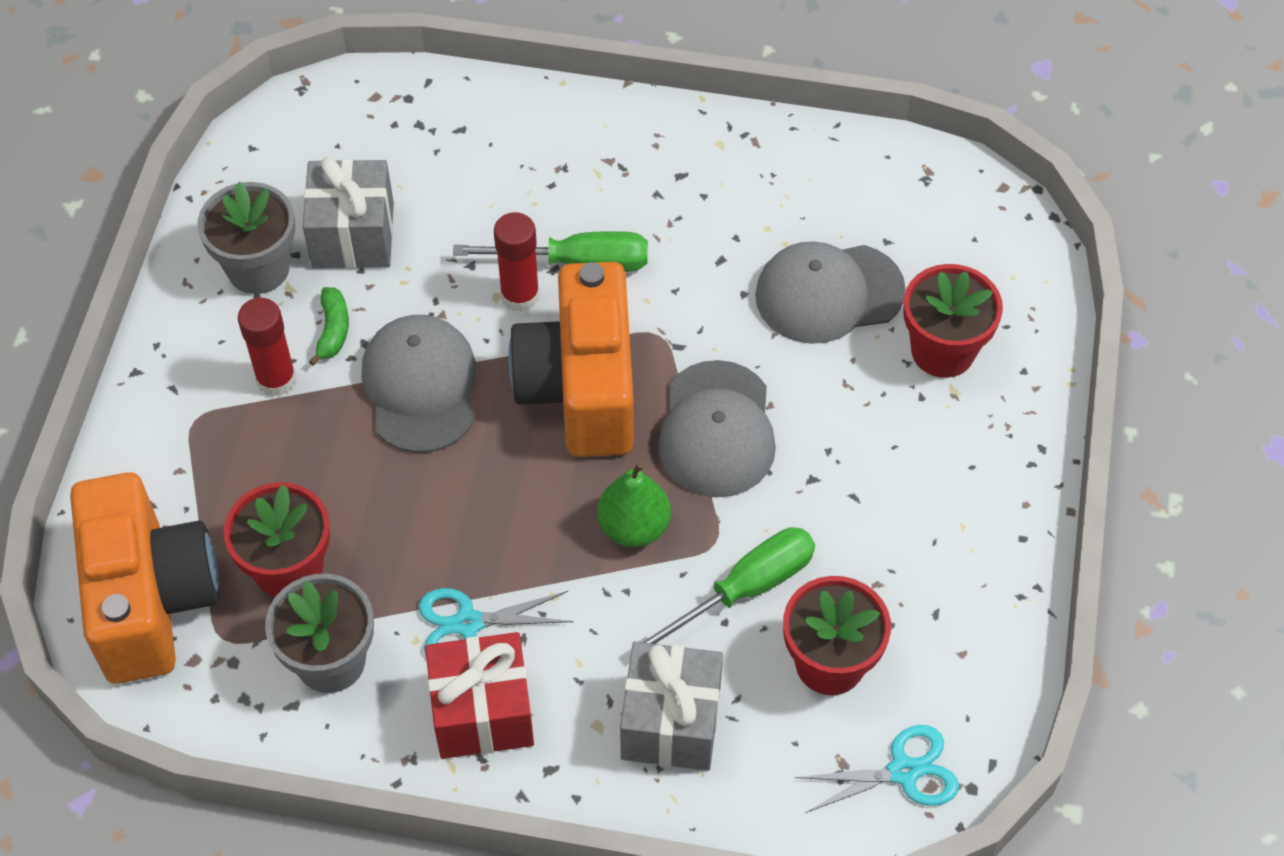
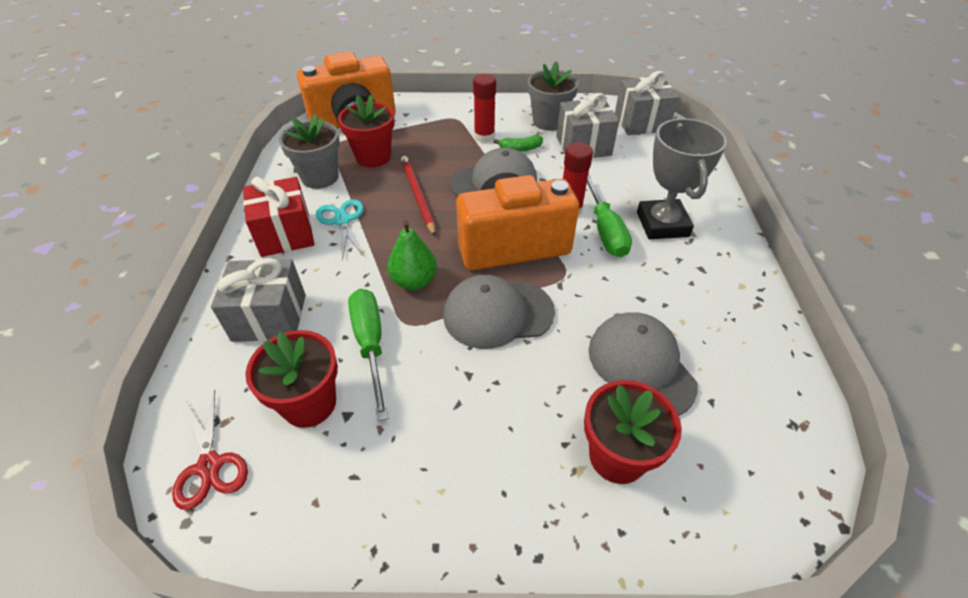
camera: 80 degrees right, 10 degrees down
(306, 132) = (641, 122): none -> grey gift
(428, 505) = (417, 195): none -> red pencil
(582, 189) = (662, 224): none -> grey trophy
(745, 589) = (370, 344): green screwdriver -> green screwdriver turned 150 degrees counterclockwise
(903, 771) = (210, 465): turquoise scissors -> red scissors

